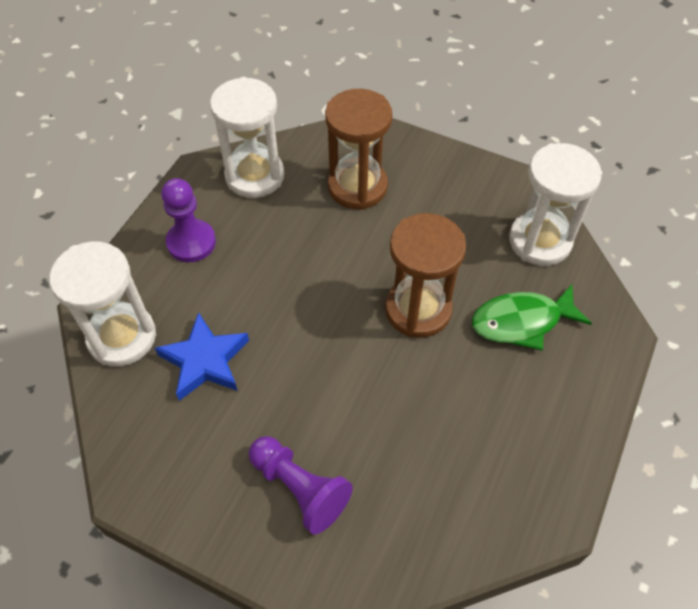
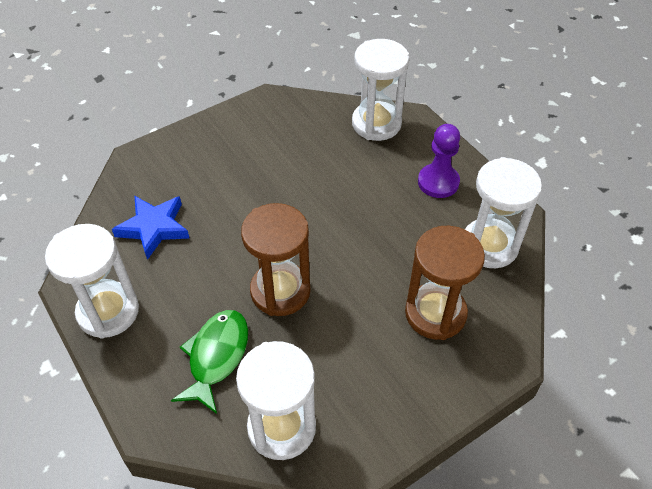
camera: 120 degrees right, 5 degrees down
(204, 360) = (328, 156): blue star -> blue star (154, 228)
(299, 488) = (205, 167): purple pawn -> none
(555, 450) = (108, 311): none -> white hourglass

